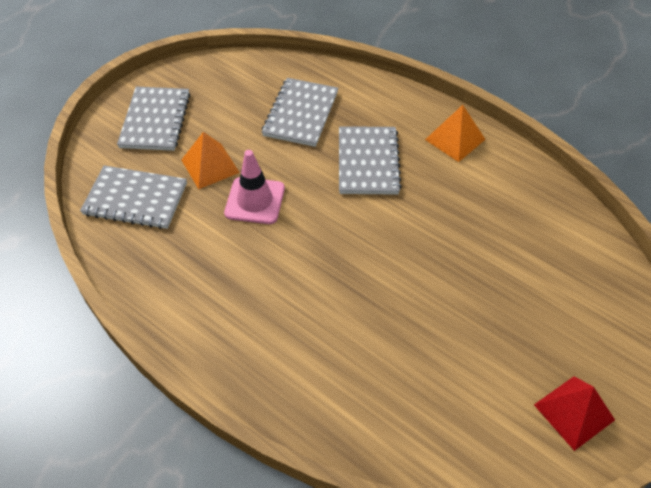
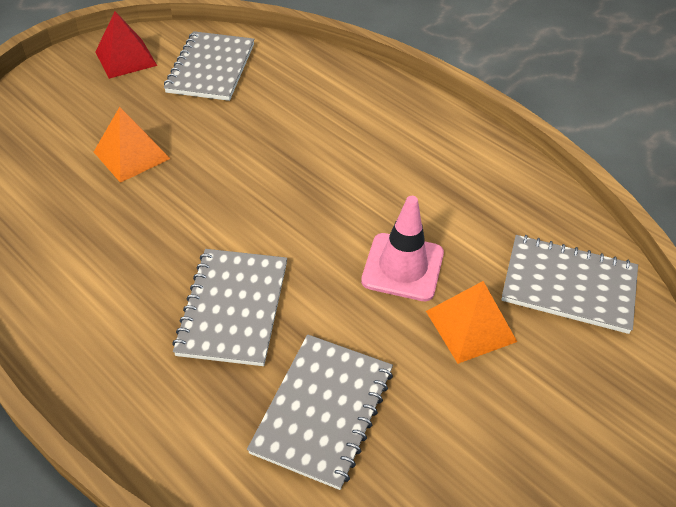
camera: 175 degrees left, 5 degrees down
(155, 120) = (577, 424): grey notebook -> grey notebook (211, 68)
(455, 139) = (85, 333): orange pyramid -> orange pyramid (131, 155)

